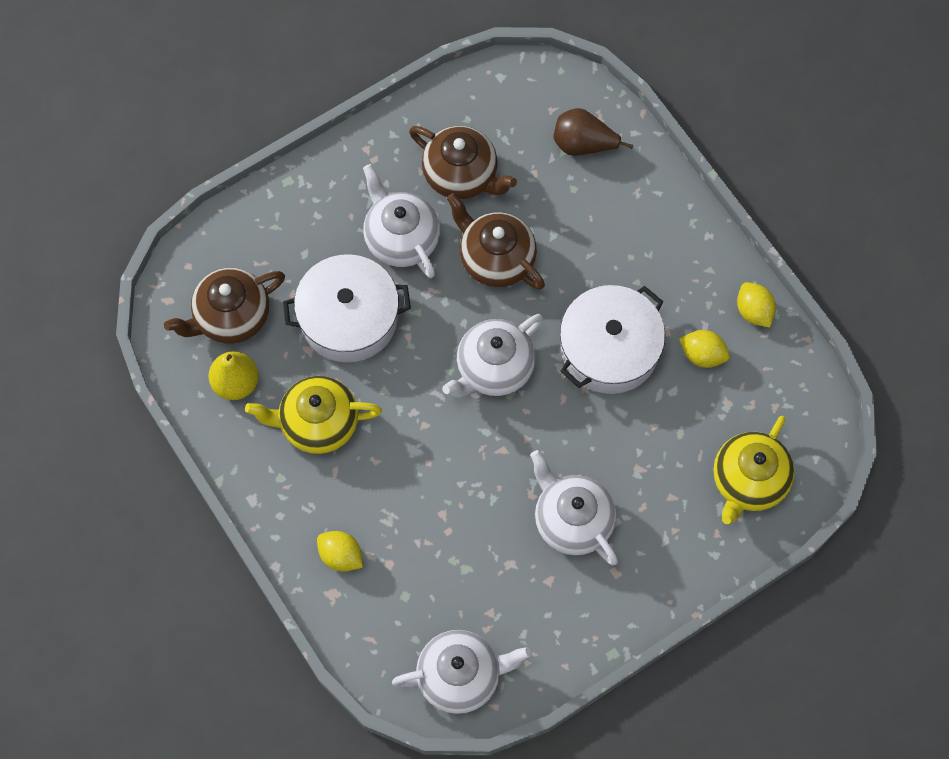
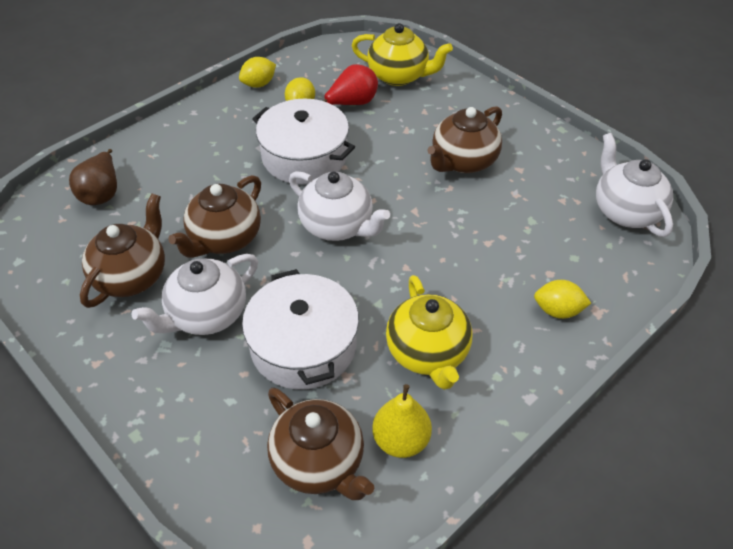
camera: 100 degrees left, 20 degrees down
(341, 556) = (558, 311): yellow lemon -> yellow lemon turned 75 degrees clockwise
(572, 520) = (463, 161): white teapot -> brown teapot
(699, 415) = (352, 103): none -> red pear

